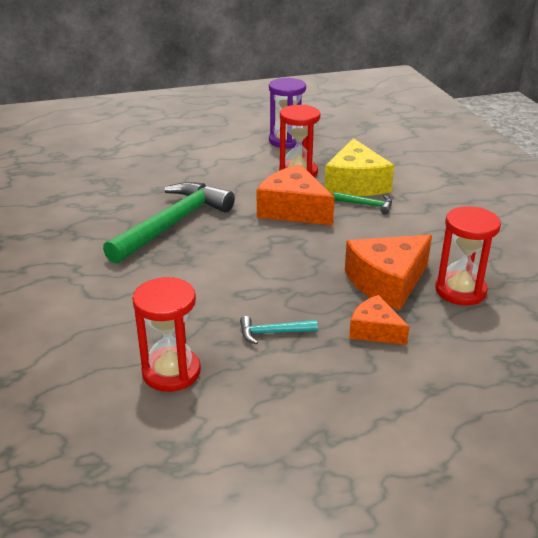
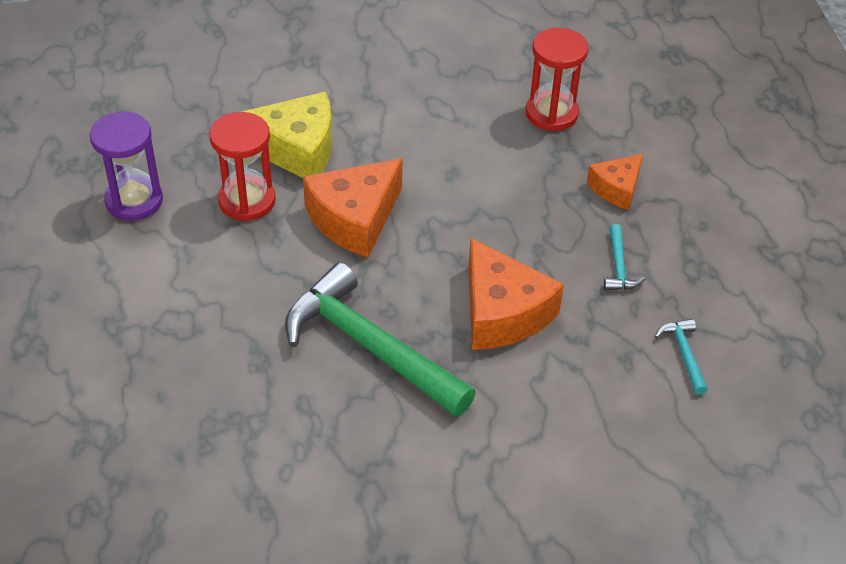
camera: 85 degrees left, 15 degrees up
(171, 372) = (684, 354): red hourglass -> turquoise hammer
(366, 205) = (356, 149): green hammer -> none
(387, 282) = (531, 163): orange cheese -> orange cheese (502, 312)

